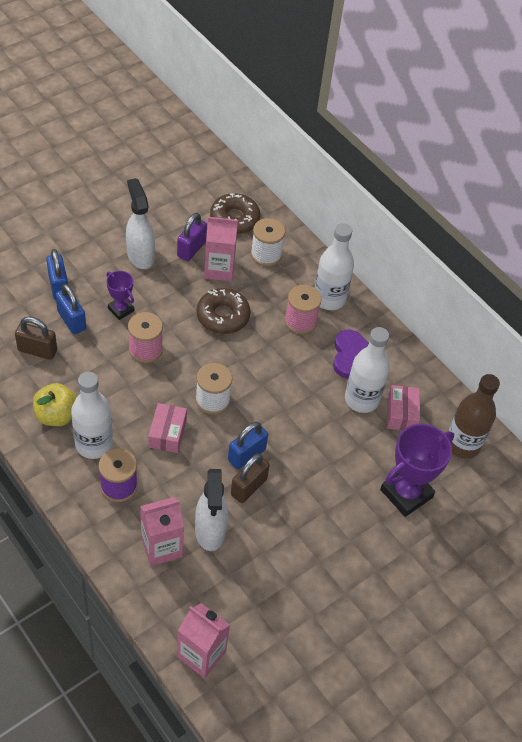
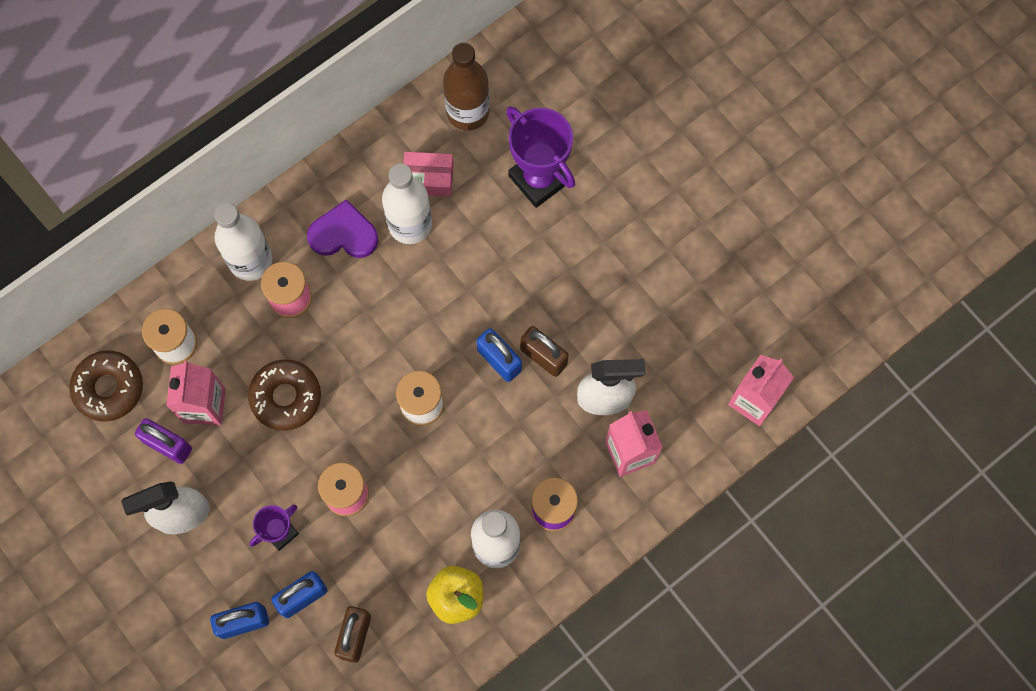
camera: 85 degrees left, 20 degrees up
(167, 433) = (474, 456): pink box -> none

